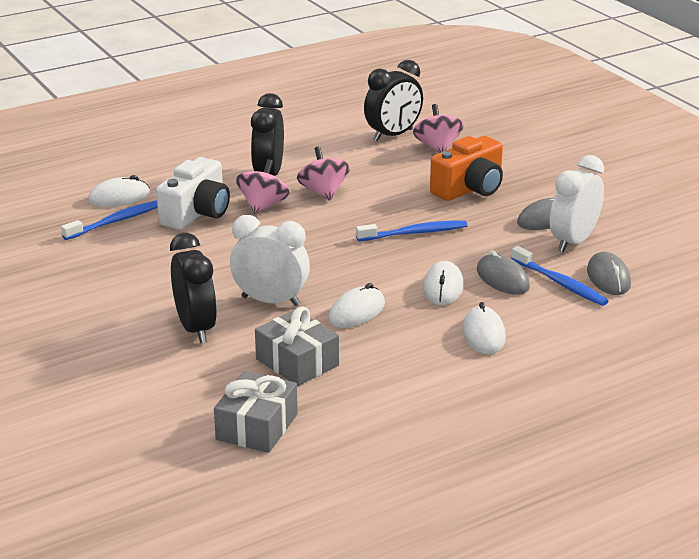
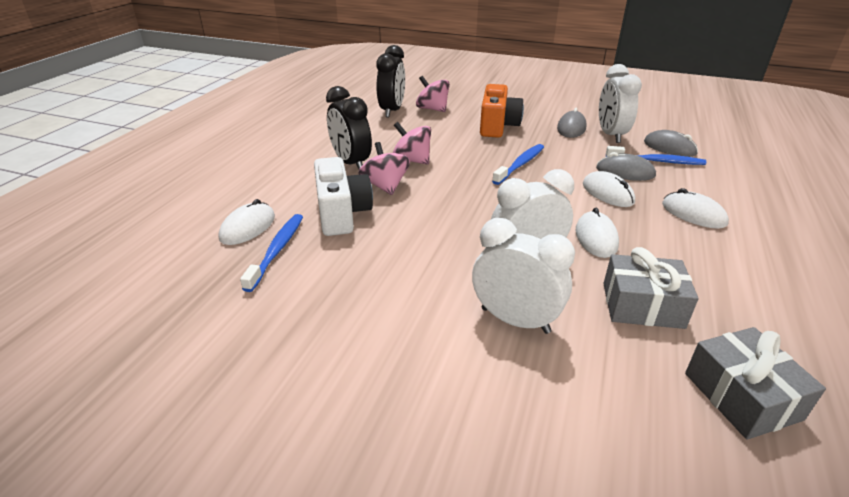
camera: 40 degrees left, 5 degrees up
(196, 328) = (515, 320): black clock -> white clock

